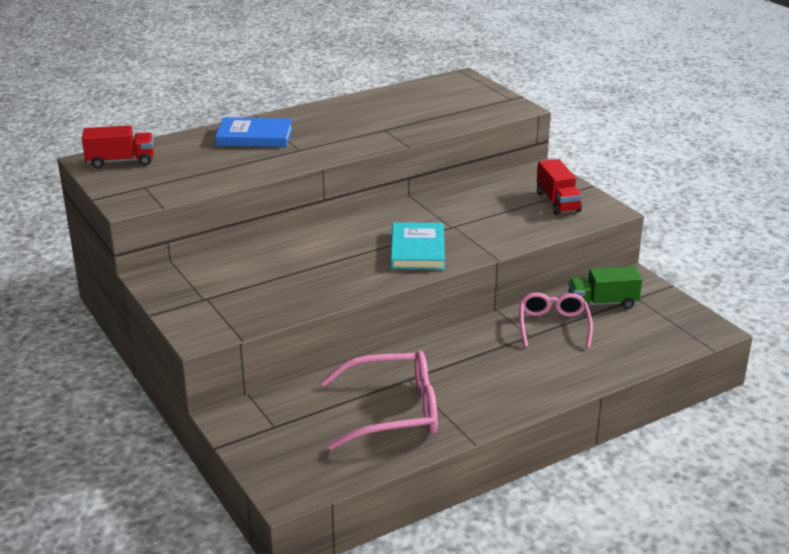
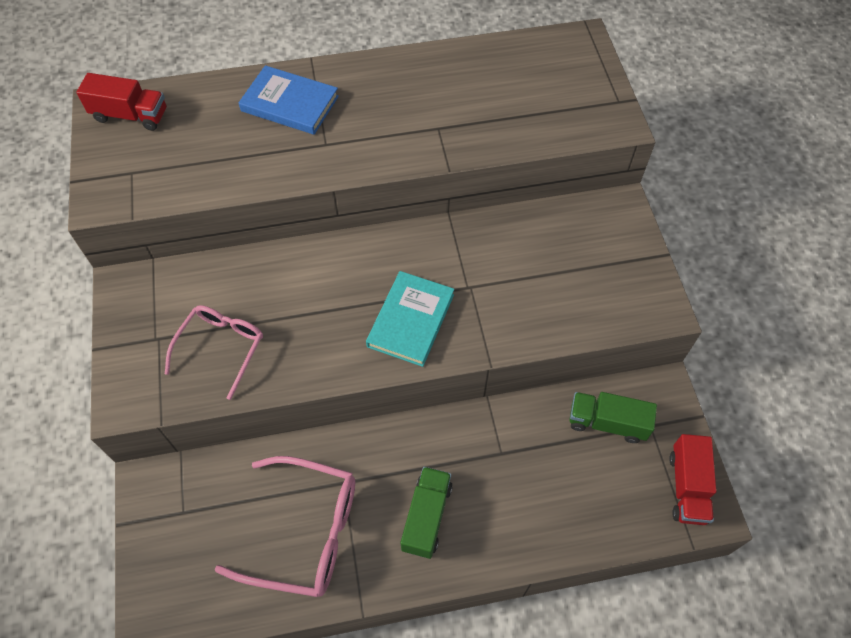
camera: 20 degrees right, 30 degrees up
(492, 381) = (426, 517): none -> green truck
(553, 326) = (534, 446): pink glasses -> pink glasses (221, 348)
(557, 202) = (610, 275): red truck -> red truck (687, 487)

